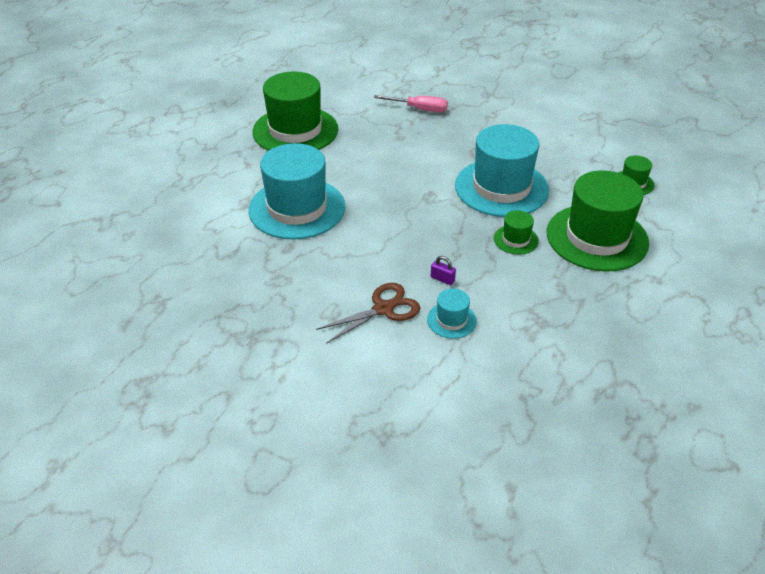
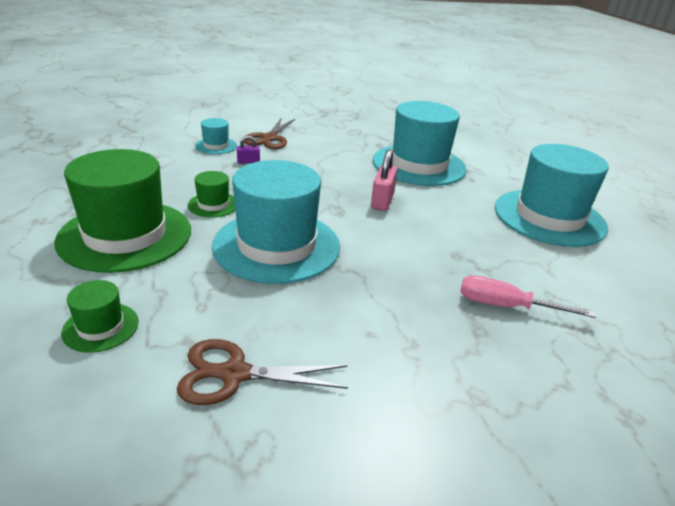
camera: 135 degrees right, 10 degrees down
(295, 130) = (549, 217): green hat -> turquoise hat
(385, 189) = (382, 201): none -> pink padlock
(419, 109) = (505, 306): pink screwdriver -> pink screwdriver turned 45 degrees clockwise
(579, 139) = (235, 374): none -> brown scissors

